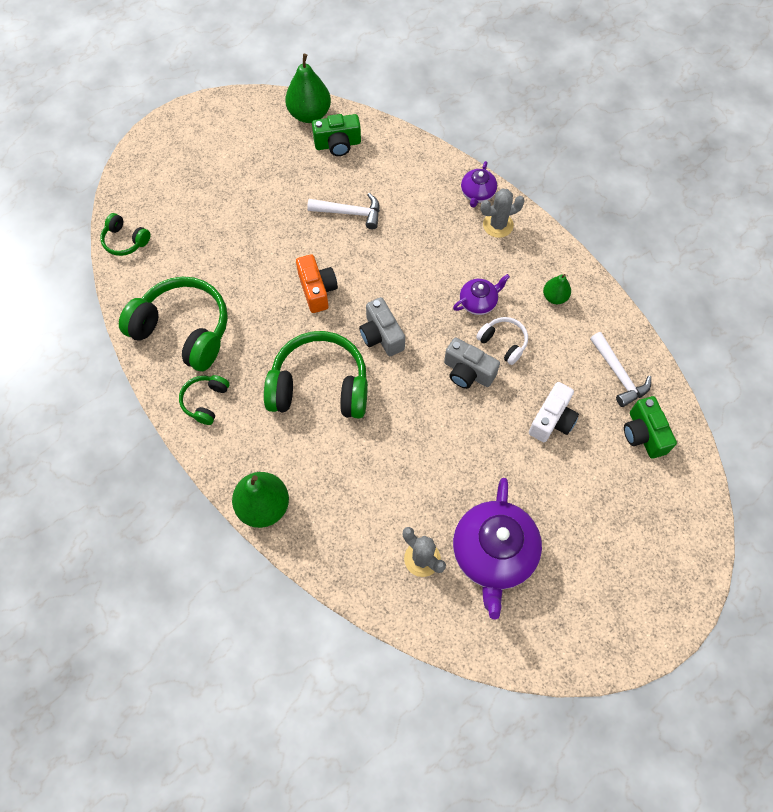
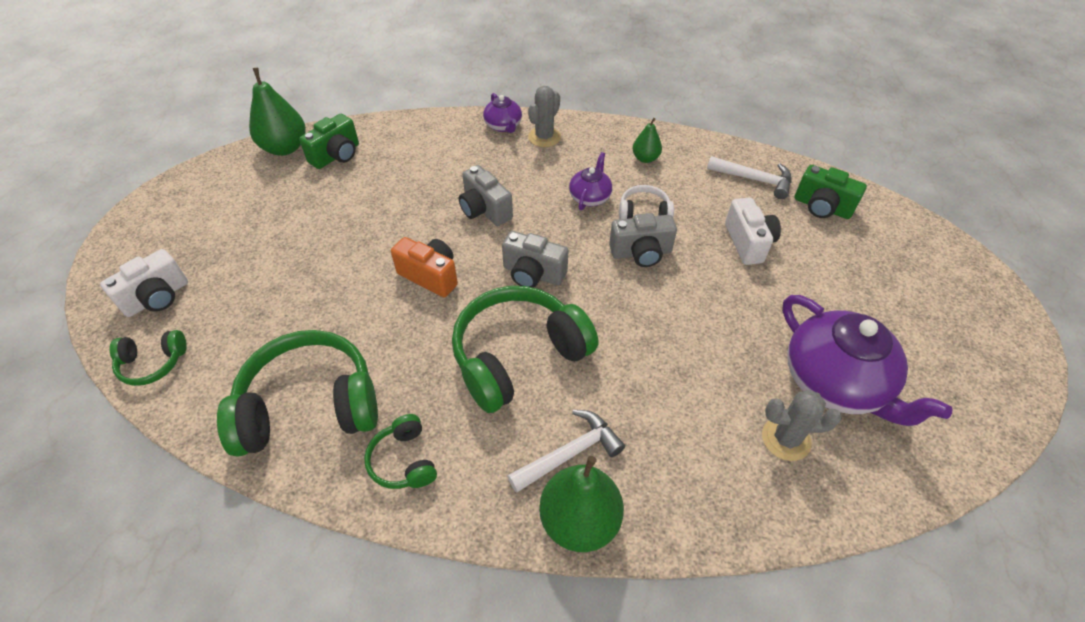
camera: 40 degrees left, 15 degrees down
(155, 193) = (157, 298): none -> white camera
(350, 213) = (401, 198): white hammer -> white hammer (570, 453)
(396, 262) = (484, 210): none -> grey camera

